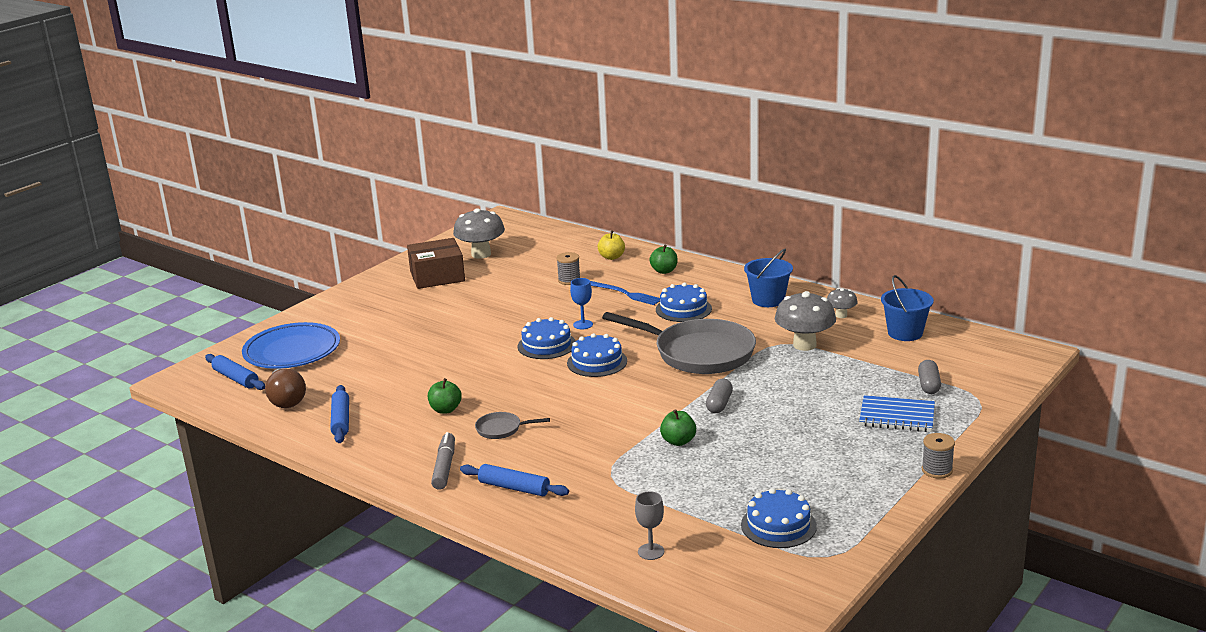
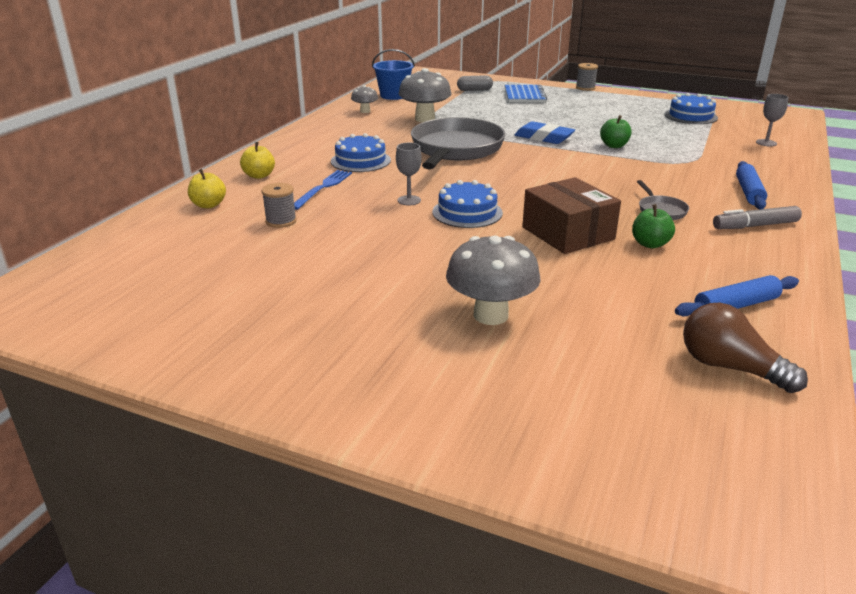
camera: 105 degrees left, 5 degrees up
(236, 378) = (716, 450): blue rolling pin -> none
(286, 399) = (730, 367): brown light bulb -> brown light bulb turned 105 degrees counterclockwise
(292, 351) = (581, 410): blue plate -> none
(437, 276) = (253, 323): brown box -> brown box (568, 233)
(481, 254) = (166, 298): grey mushroom -> grey mushroom (490, 315)
(583, 324) = (409, 200): blue goblet -> grey goblet
(597, 362) = (494, 185): blue cake -> none
(664, 271) = (259, 176): green apple -> yellow apple
(719, 404) = (544, 138): grey capsule -> blue eraser
(768, 300) = (336, 133): blue bucket -> none

